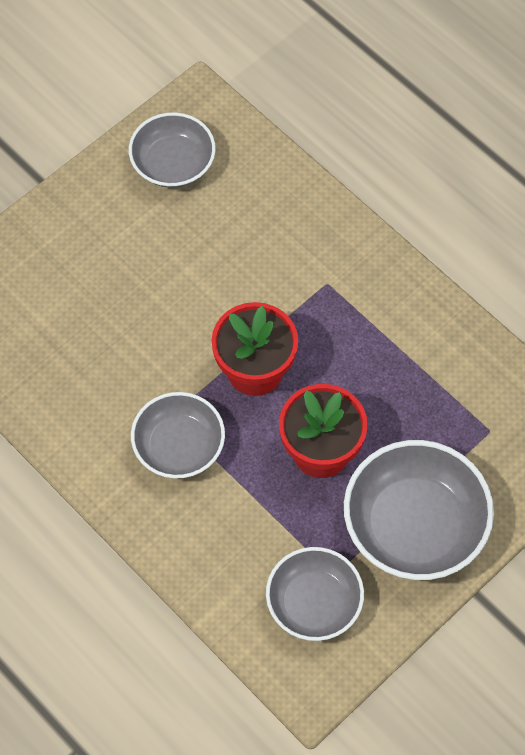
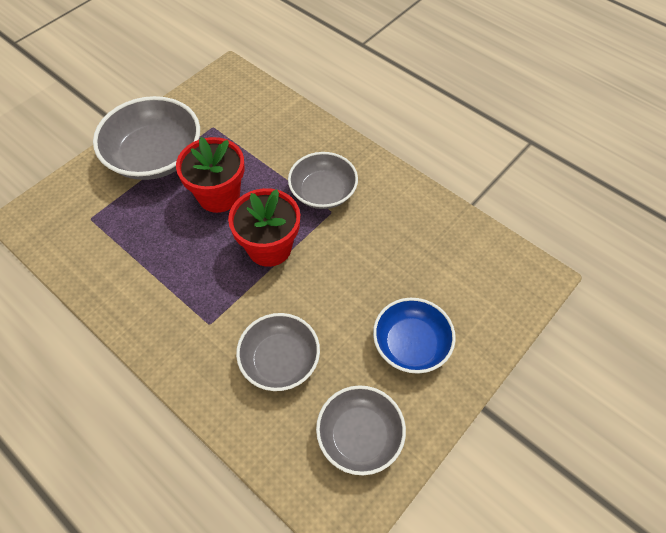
camera: 175 degrees right, 5 degrees down
(103, 244) = (411, 344): none -> blue bowl
(314, 603) = (226, 111): grey bowl -> grey bowl (280, 360)

